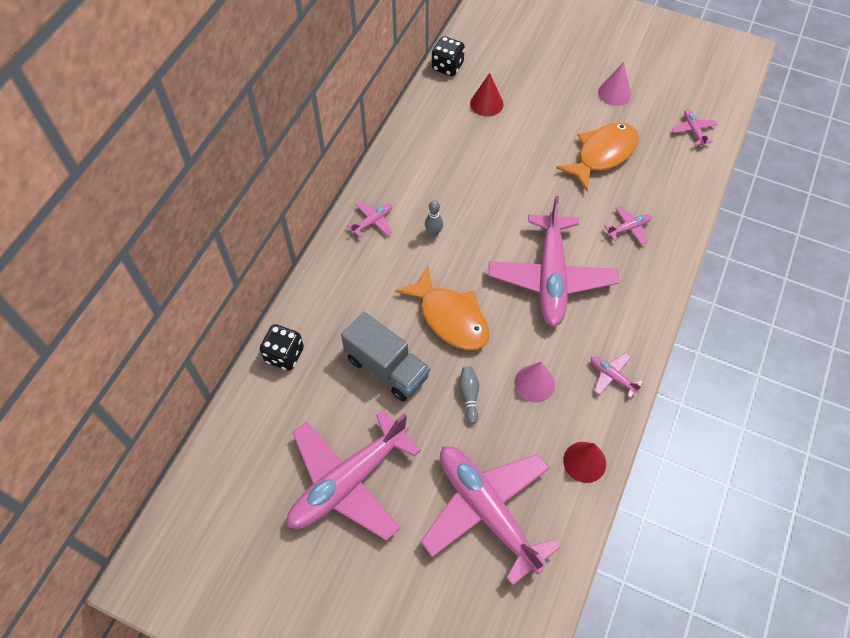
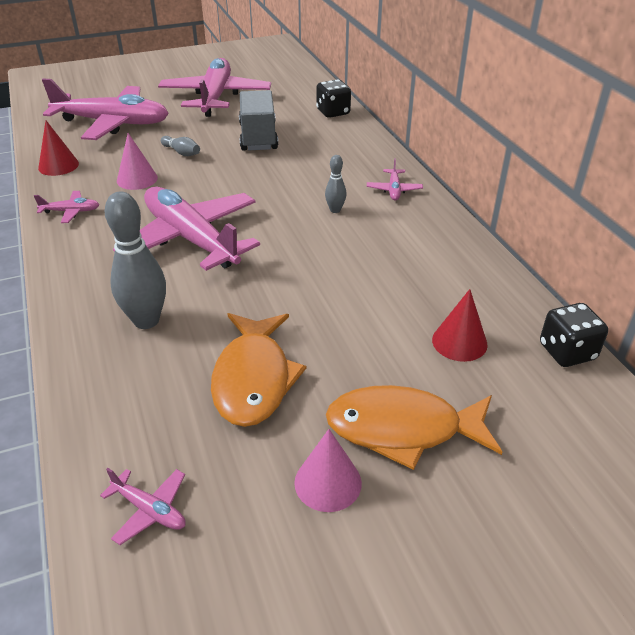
camera: 135 degrees right, 20 degrees down
(387, 368) = (258, 137): grey truck -> grey truck turned 90 degrees clockwise
(450, 317) = (248, 176): orange fish -> orange fish (403, 429)
(628, 228) = (146, 320): pink plane -> grey bowling pin

